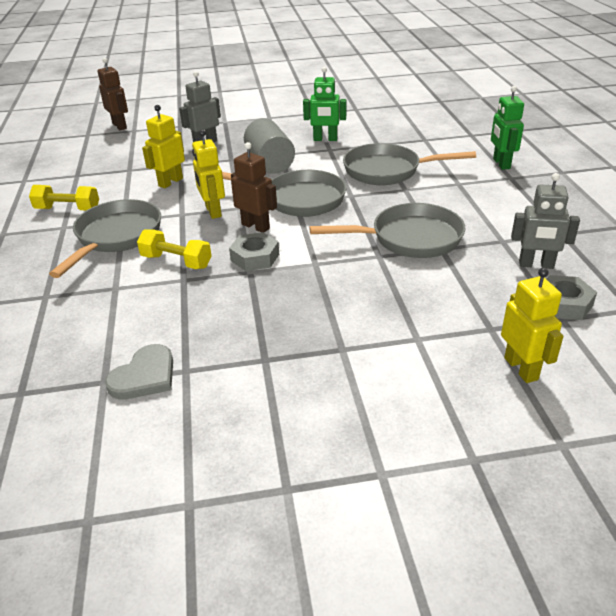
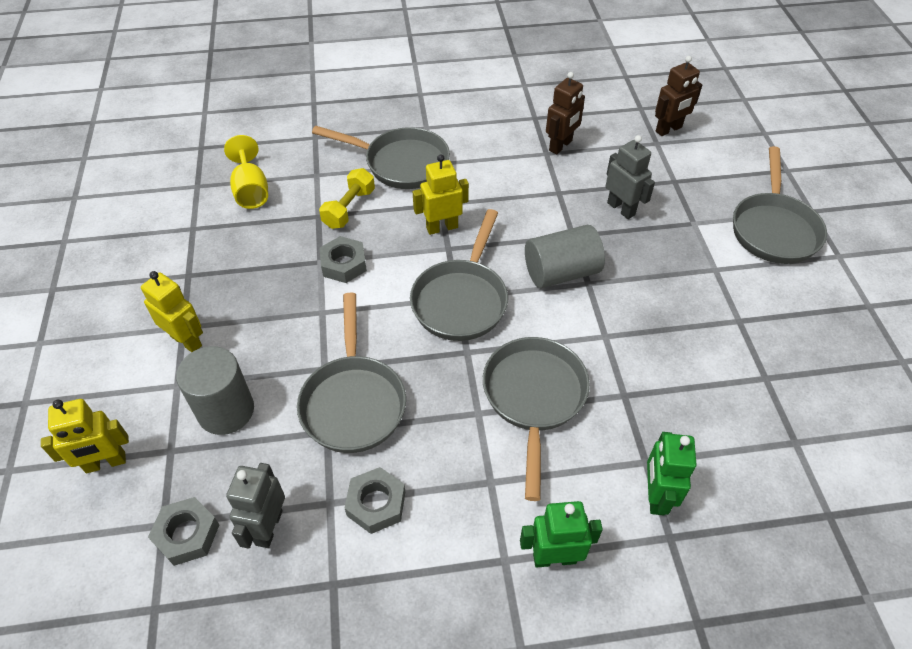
camera: 90 degrees right, 15 degrees up
(68, 209) = (460, 124): yellow dumbbell -> none
(128, 332) = (251, 190): none -> yellow goblet
(144, 376) = (194, 206): grey heart -> none
(170, 182) = (513, 188): yellow robot -> yellow robot (186, 341)
(234, 101) = (773, 229): none -> grey pan
(256, 226) = (405, 263): brown robot -> brown robot (561, 146)
(325, 139) = (639, 332): green robot -> green robot (655, 496)
(438, 302) = (226, 411): none -> grey cylinder
(494, 222) = (376, 504): none -> grey nut

